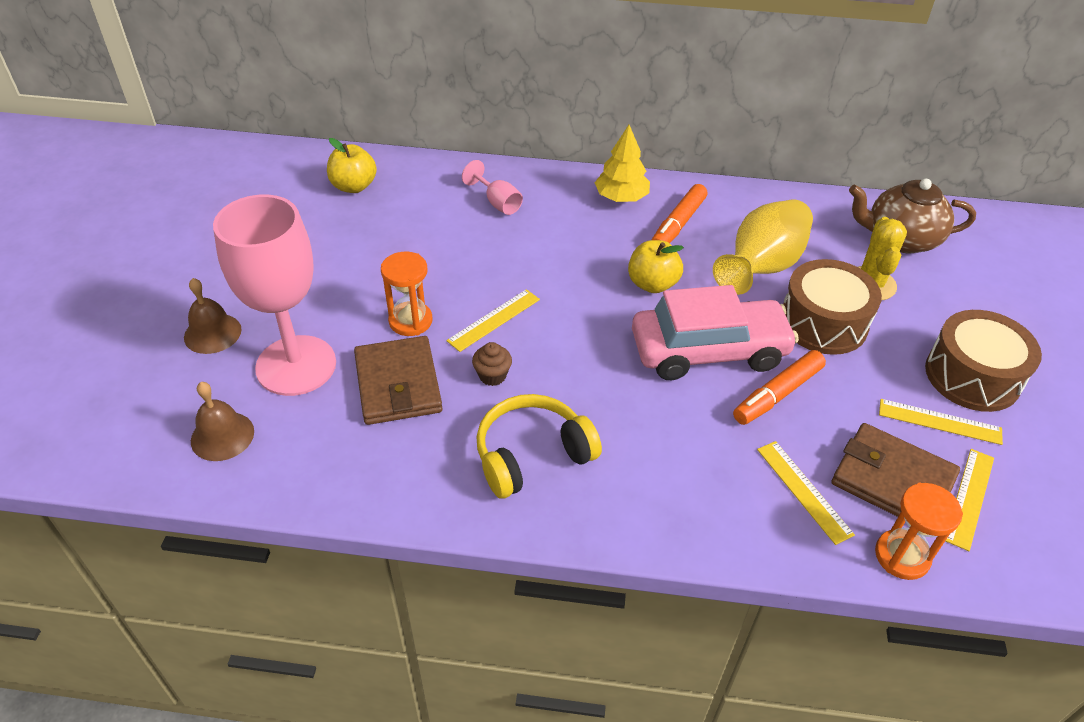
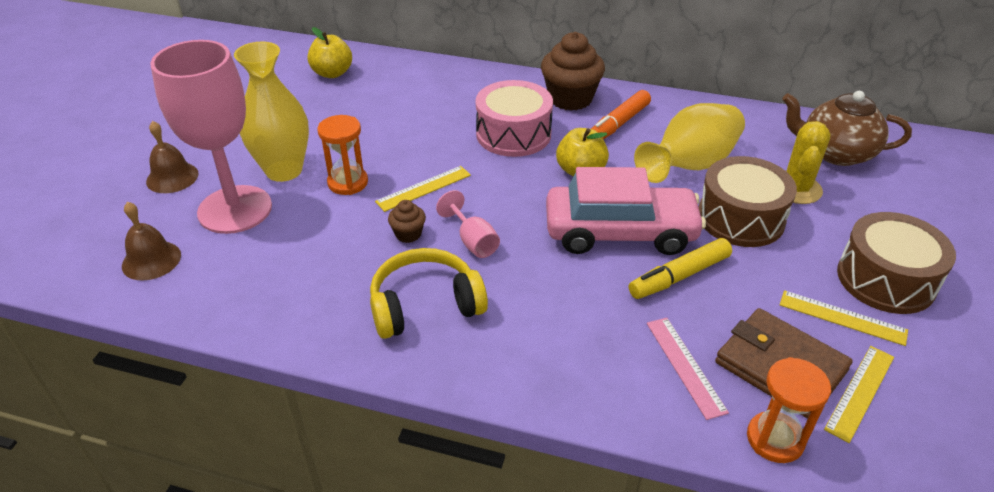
camera: 10 degrees right, 5 degrees down
(336, 313) = (284, 170): none -> yellow vase
(398, 384) = (320, 233): brown wallet -> none
(497, 203) = (455, 95): pink goblet -> pink goblet (473, 241)
(572, 246) = (513, 134): none -> pink drum
(621, 197) = (570, 99): yellow tree -> brown cupcake
(777, 394) = (679, 276): orange marker -> yellow marker
(803, 491) = (685, 366): yellow ruler -> pink ruler

